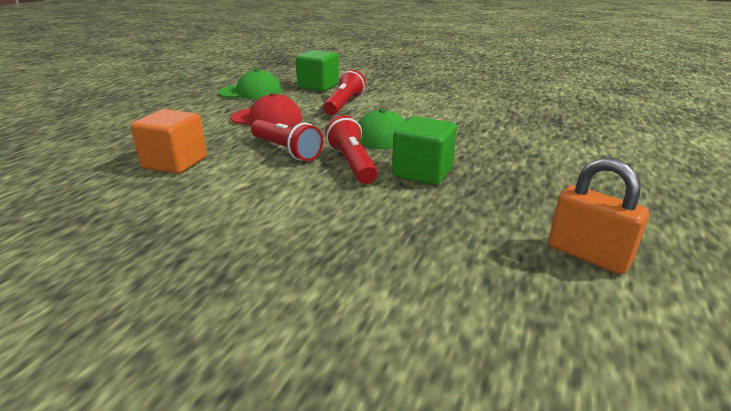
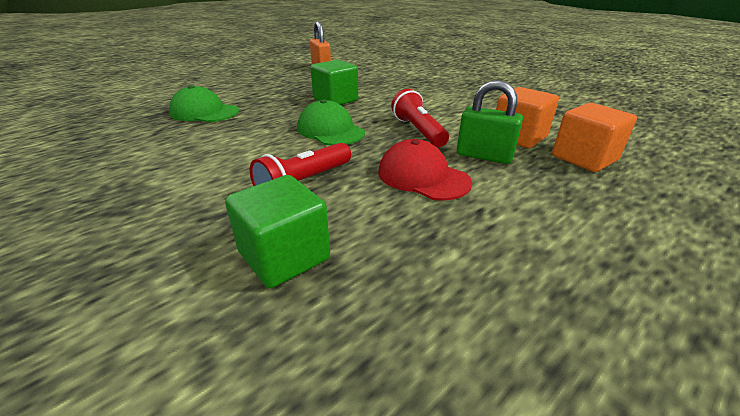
camera: 155 degrees left, 5 degrees up
(121, 152) = (584, 158): none -> orange cube
(218, 139) = (484, 156): none -> green padlock
(251, 92) = (431, 269): green cap -> green cap (204, 112)
(352, 164) = (374, 112): red flashlight -> none

